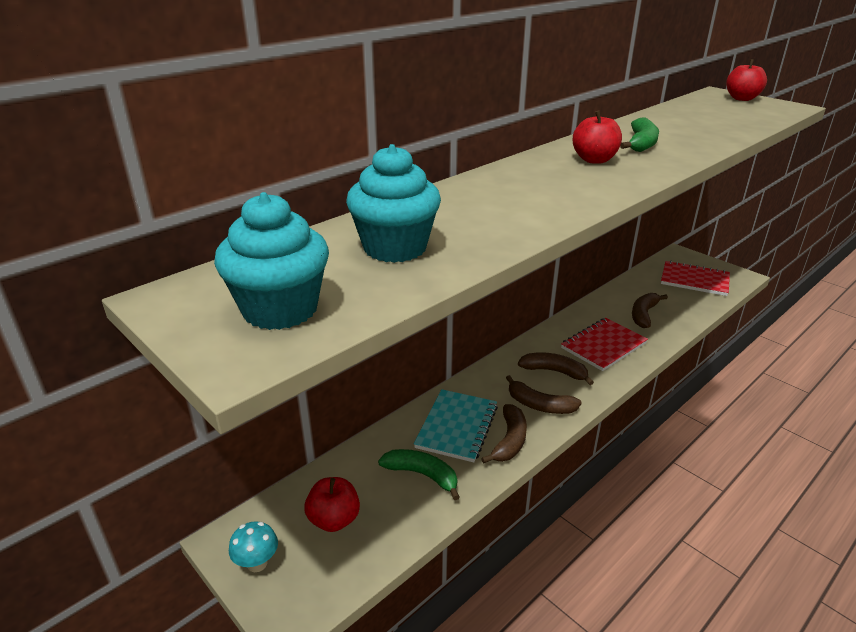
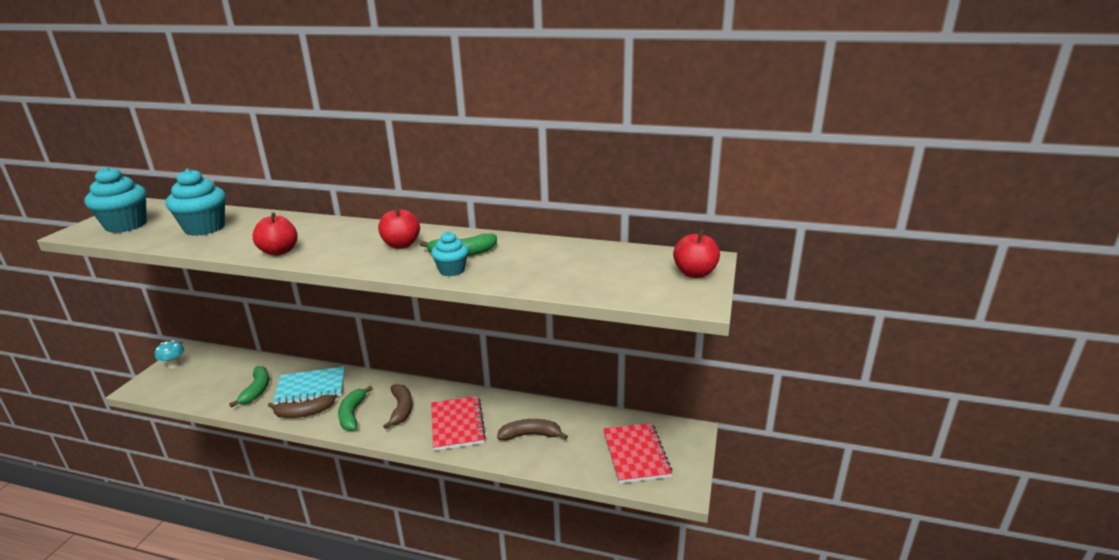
camera: 60 degrees right, 5 degrees down
(334, 519) = (210, 375): red apple -> red apple (279, 251)
(539, 405) = (352, 414): brown banana -> green banana
(603, 346) = (457, 424): red notebook -> red notebook turned 60 degrees clockwise
(681, 152) = (452, 270): none -> turquoise cupcake

